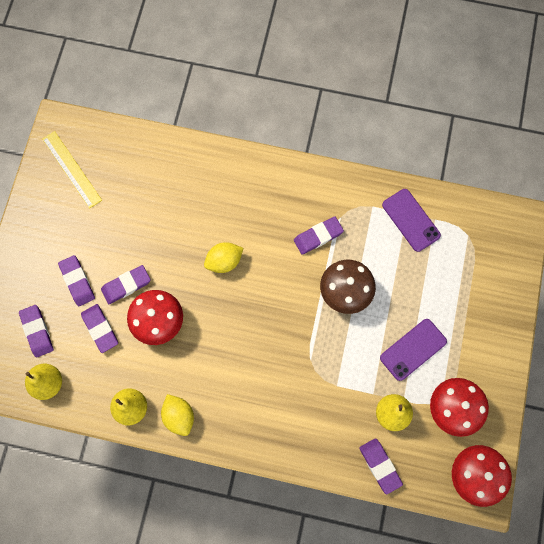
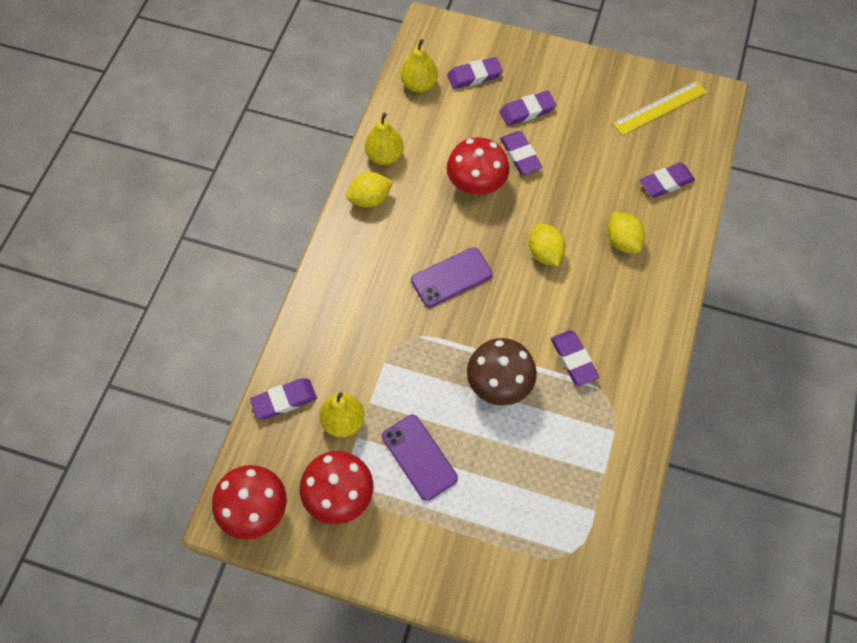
camera: 95 degrees right, 10 degrees down
(100, 329) = (473, 130): purple eraser -> purple eraser (666, 182)
(208, 200) = (622, 241): none -> yellow lemon
(410, 220) = (594, 477): purple phone -> purple phone (451, 277)

